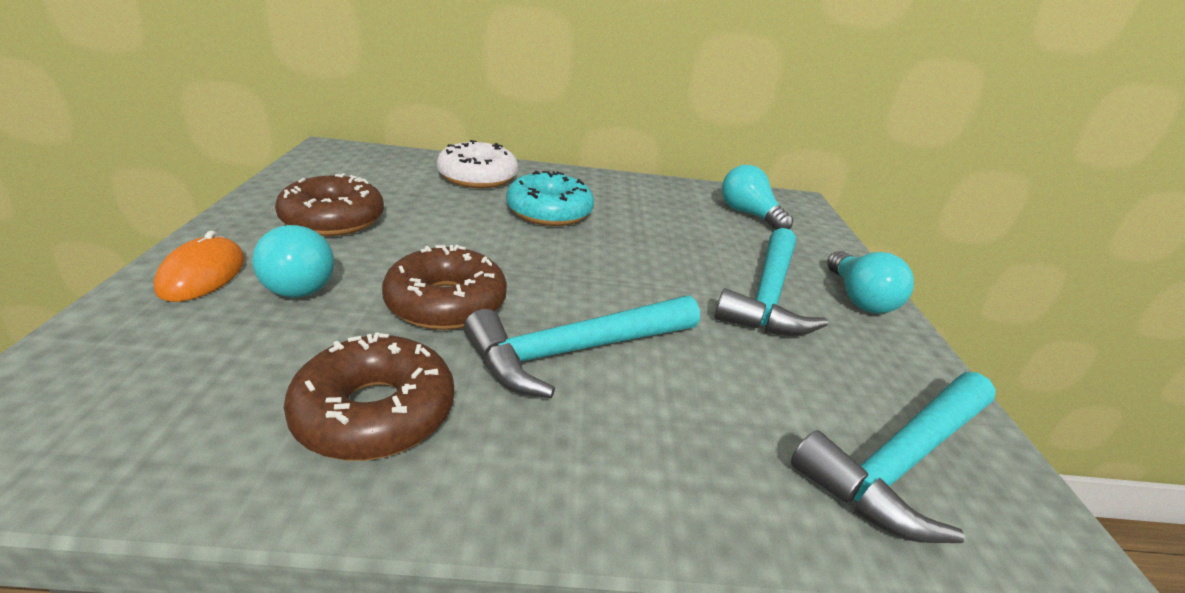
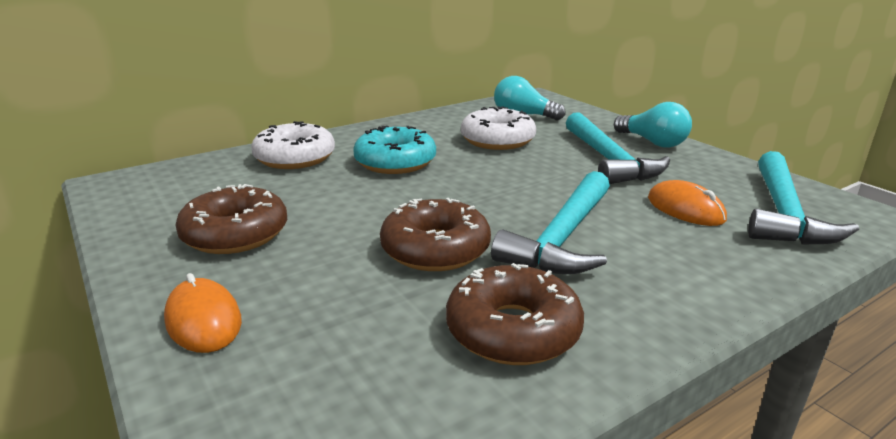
camera: 30 degrees left, 5 degrees down
(300, 281) = (300, 286): turquoise light bulb -> none
(679, 228) = (497, 140): none -> white donut
(769, 389) = (685, 209): none -> orange mouse

